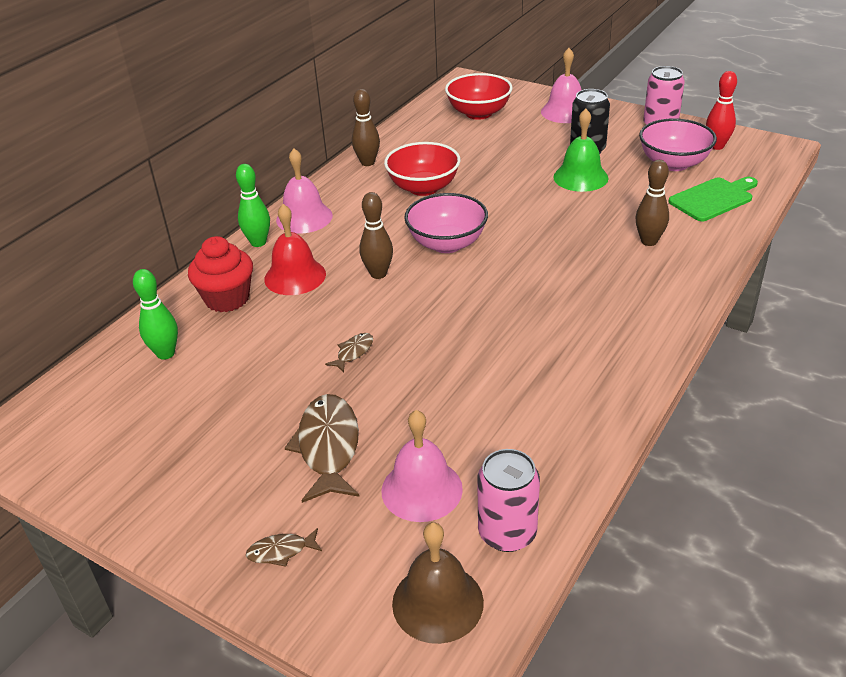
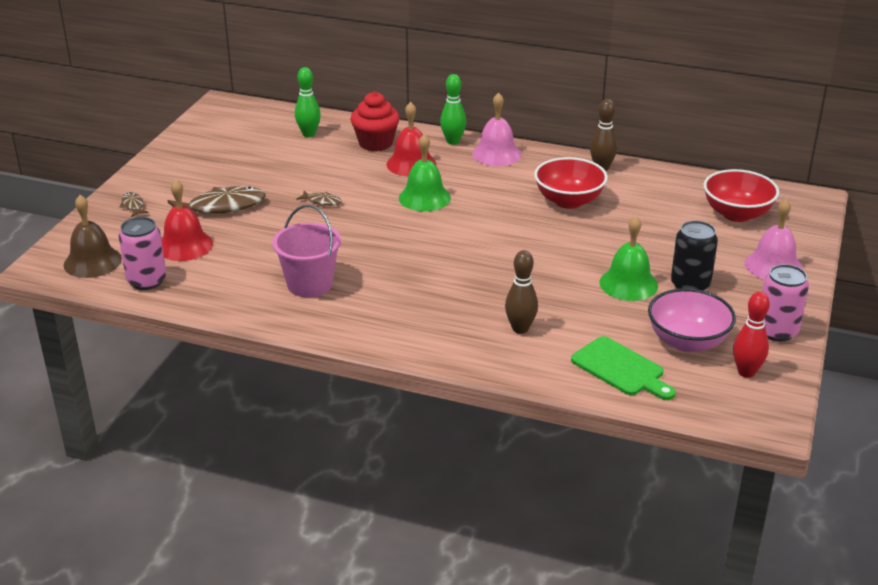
camera: 75 degrees right, 5 degrees down
(378, 274) = (424, 197): brown bowling pin -> green bell
(421, 489) = (184, 245): pink bell -> red bell
(447, 244) = (479, 223): pink bowl -> none
(545, 374) = (309, 284): none -> pink bucket

